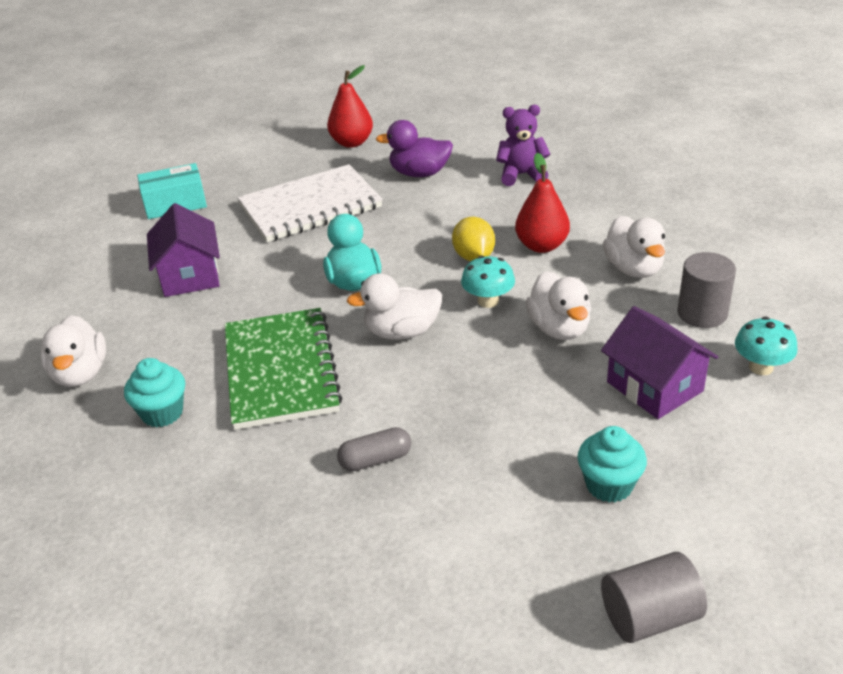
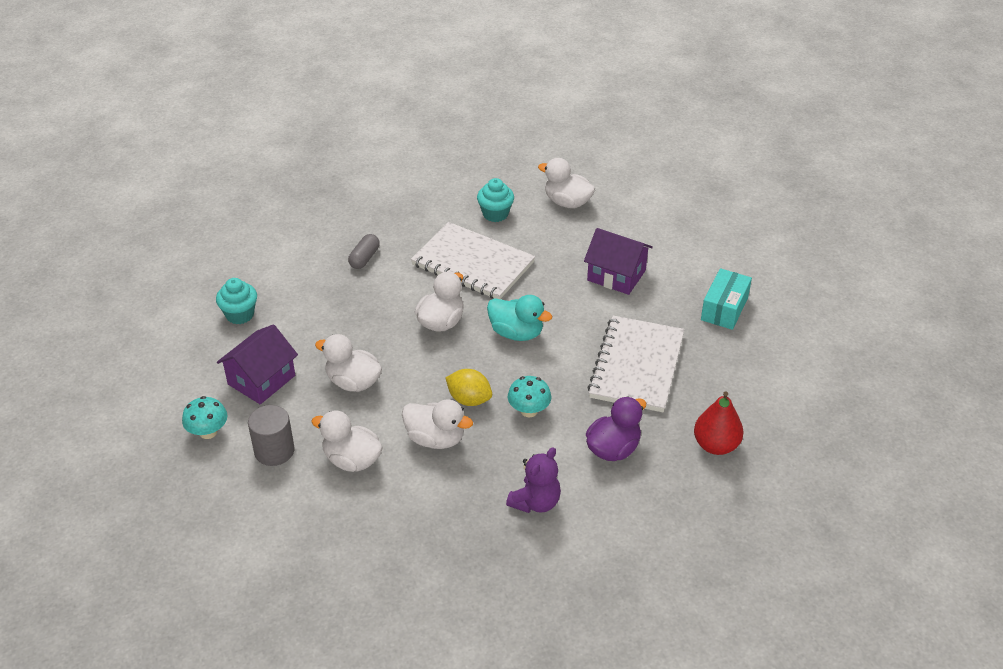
camera: 130 degrees right, 5 degrees up
(280, 370) = (473, 264): green notebook -> white notebook
(488, 301) = (418, 373): turquoise mushroom -> turquoise mushroom (529, 410)
(542, 246) = (435, 439): red pear -> white duck
(650, 617) = (176, 276): grey cylinder -> none
(654, 386) = (261, 380): purple house -> purple house turned 60 degrees counterclockwise

